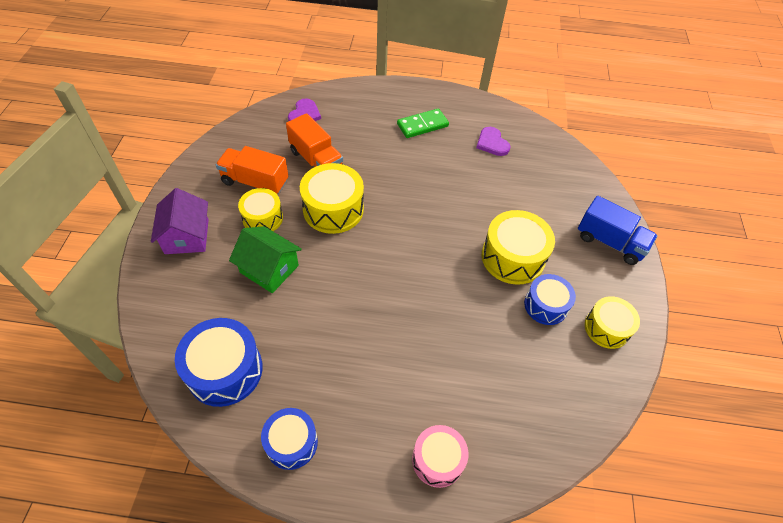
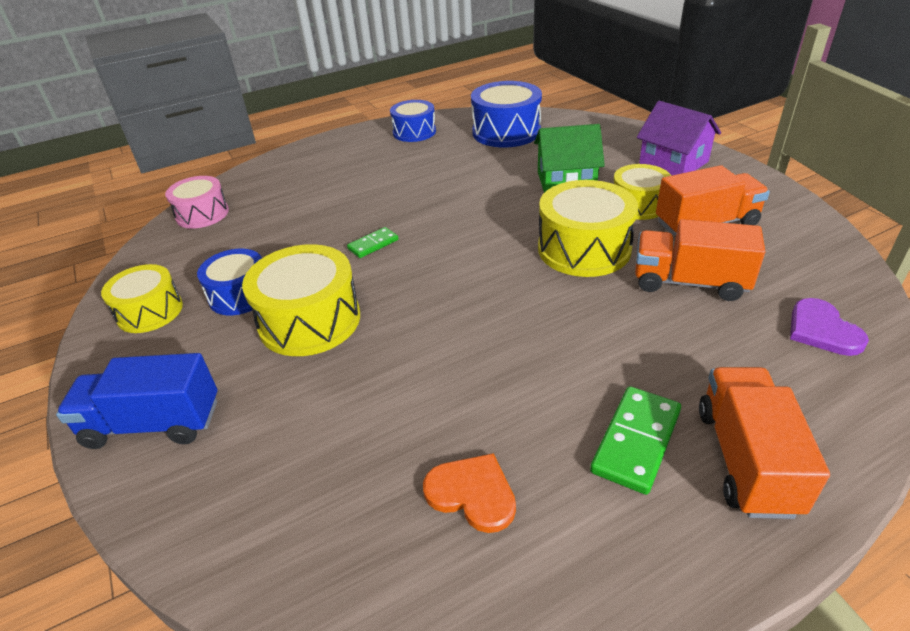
camera: 150 degrees right, 15 degrees down
(396, 102) = (746, 459): none -> orange truck
(438, 460) = (297, 167): pink drum -> pink drum (202, 214)
(441, 296) = (373, 244): none -> green domino
(492, 143) = (472, 493): purple heart -> orange heart

